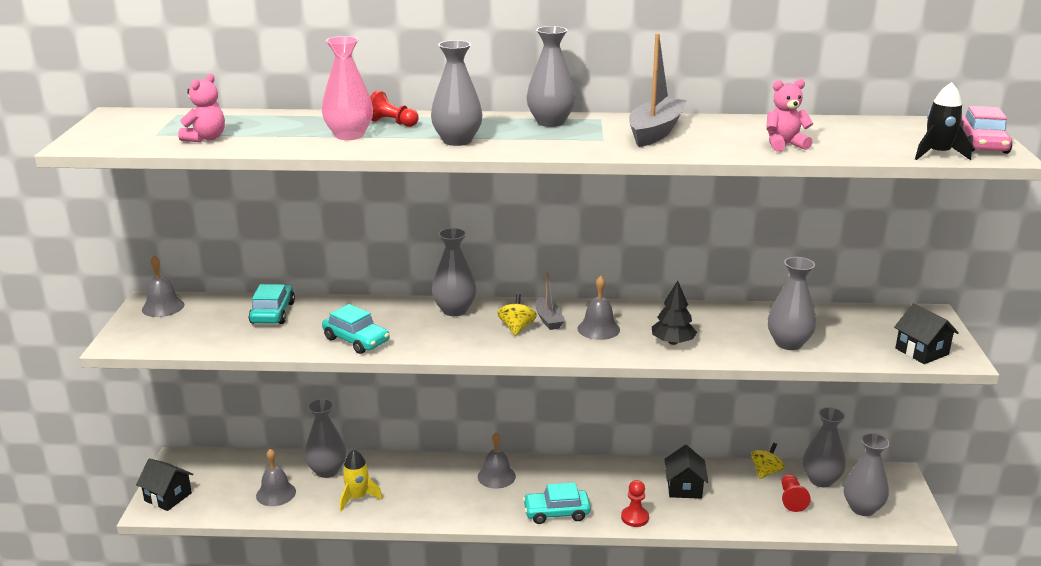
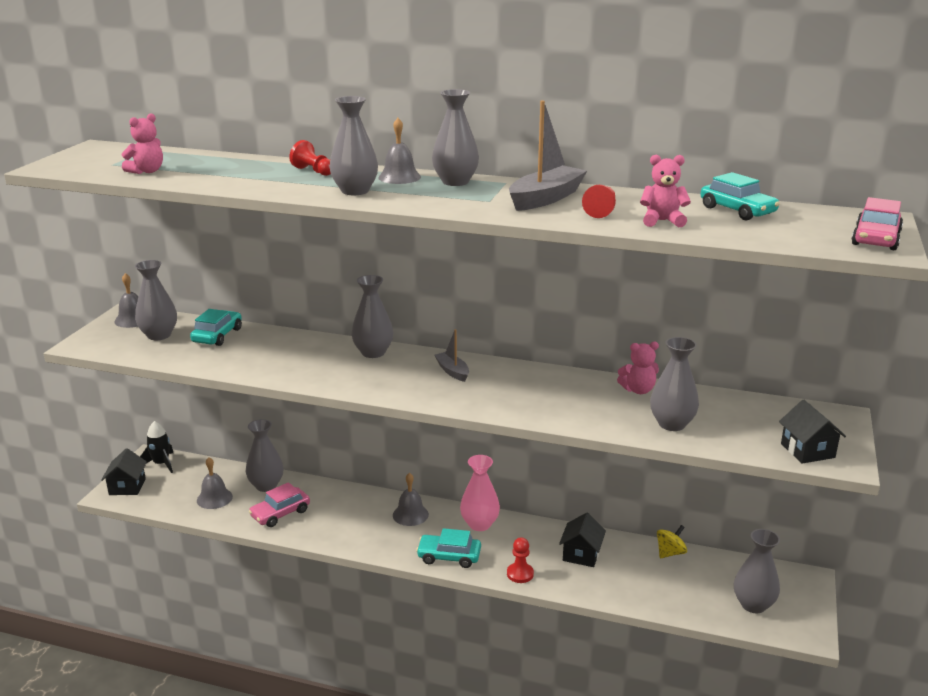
camera: 15 degrees right, 0 degrees up
(168, 497) = (127, 487): black house -> black house turned 45 degrees clockwise
(349, 135) = (266, 178): pink vase -> pink vase (479, 524)
(356, 340) = (272, 368): turquoise car -> turquoise car (737, 210)
(357, 498) = (280, 513): yellow rocket -> pink car
(516, 328) = (418, 375): yellow spinning top -> none
(548, 319) = (452, 371): grey boat -> grey boat turned 150 degrees clockwise
(598, 329) = (494, 386): grey bell -> grey bell (399, 177)
(672, 342) = (557, 407): black tree -> none
(738, 314) = (638, 390): none -> pink teddy bear
(791, 499) = (683, 583): red pawn -> red pawn (601, 211)
(821, 480) = (723, 570): grey vase -> grey vase (159, 335)
(937, 154) = (816, 244): black rocket -> black rocket (161, 464)

